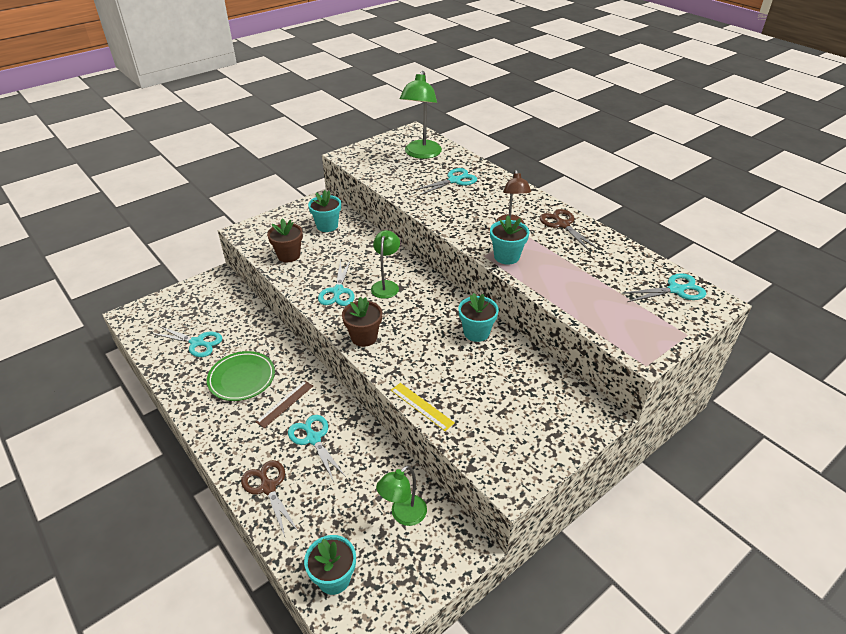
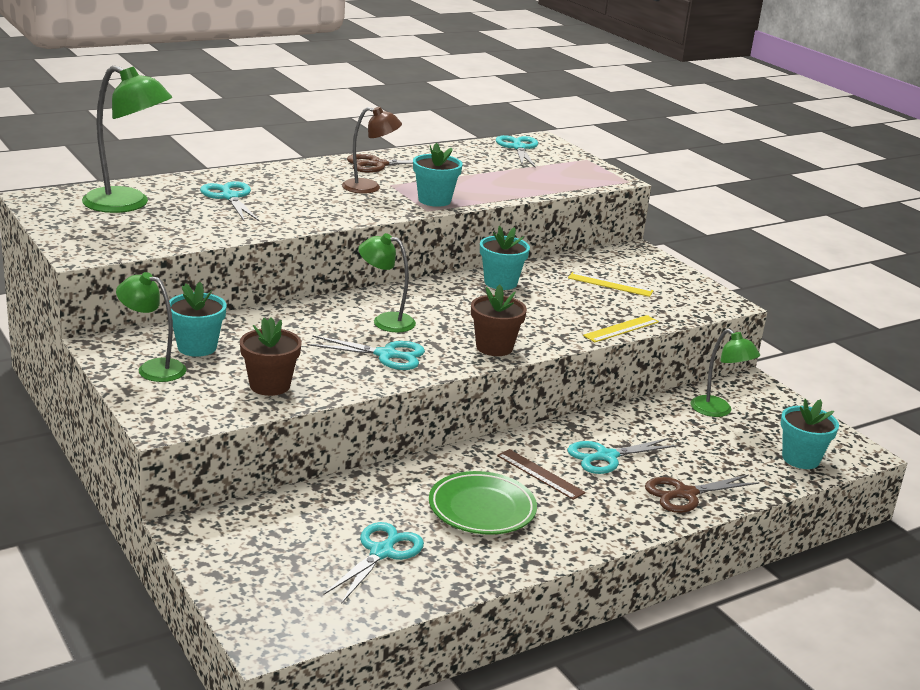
camera: 85 degrees left, 15 degrees down
(299, 218) = (153, 368): none -> green lamp
(509, 397) = (610, 284): none -> yellow ruler

